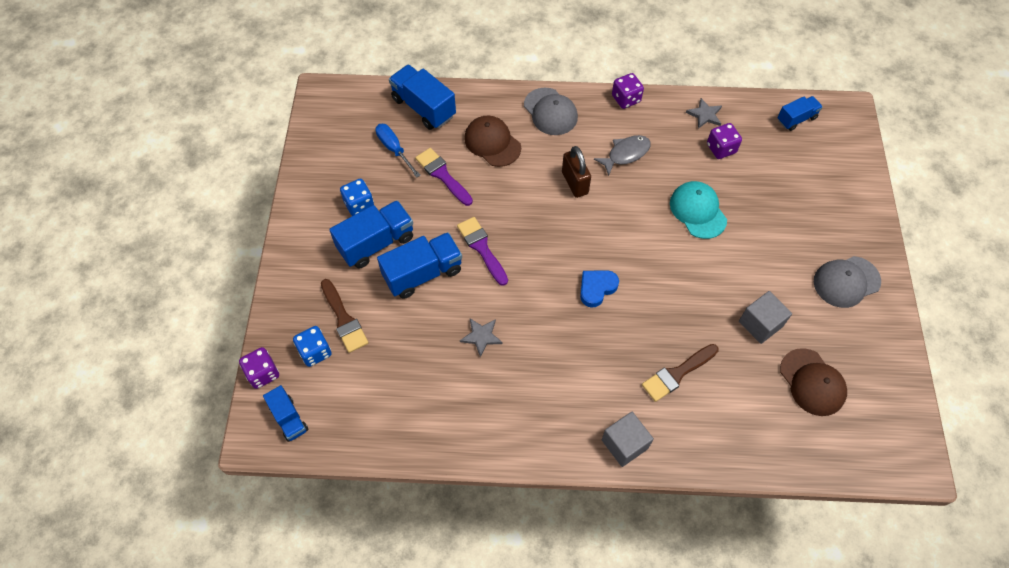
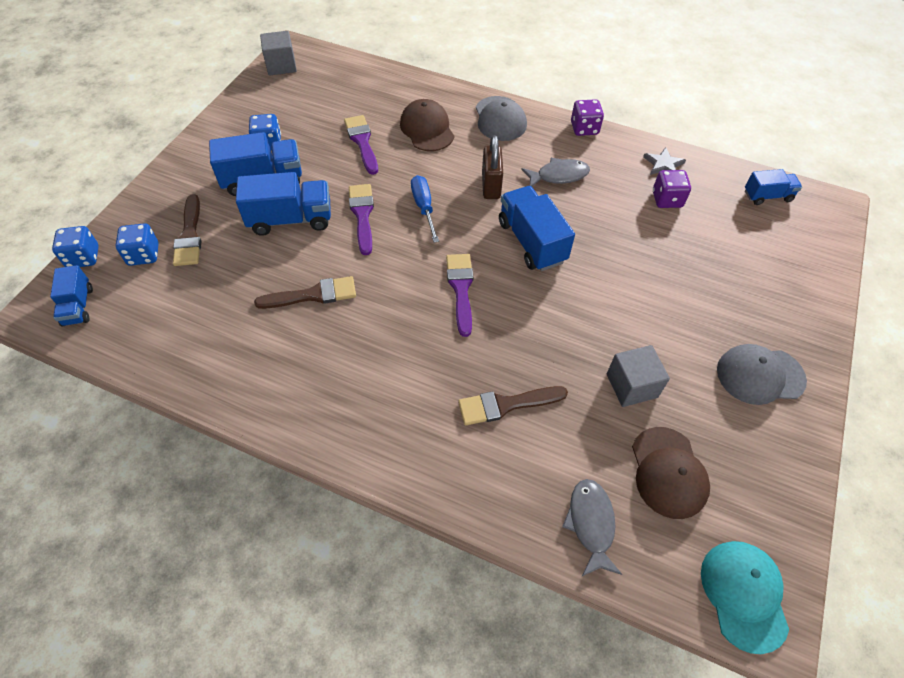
camera: 20 degrees right, 5 degrees down
(263, 373) = (83, 257): purple dice -> blue dice
(394, 149) = (329, 108): blue screwdriver -> blue screwdriver (424, 207)
(423, 107) = (378, 83): blue truck -> blue truck (531, 242)
(481, 336) = (313, 295): grey star -> brown brush
(596, 288) = (461, 289): blue heart -> purple brush
(624, 444) = (405, 458): grey cube -> grey cube (281, 65)
(698, 211) = (612, 250): turquoise cap -> turquoise cap (744, 595)
(776, 441) = (590, 523): none -> grey fish

